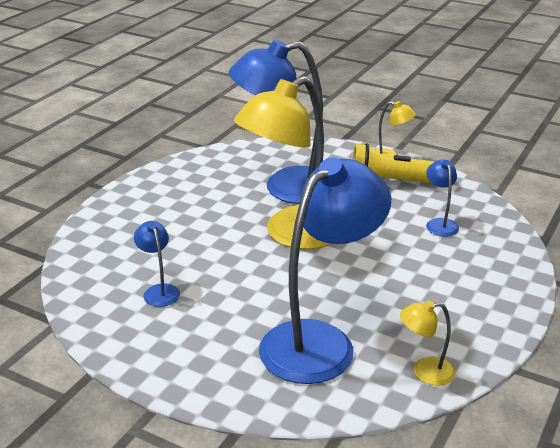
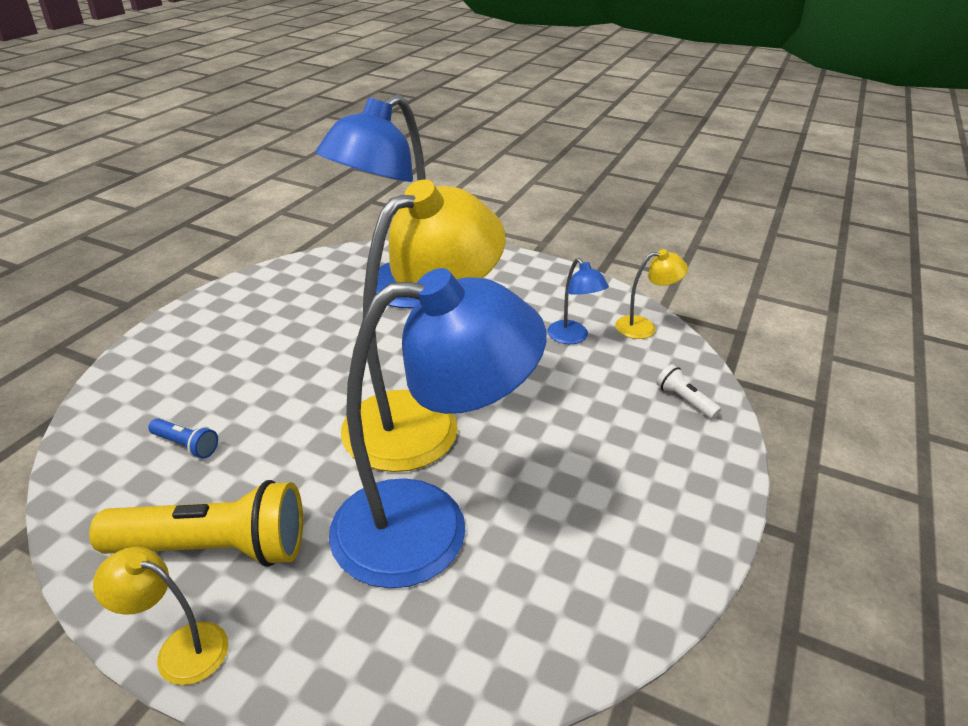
camera: 175 degrees right, 5 degrees up
(99, 242) = (684, 400): none -> white flashlight
(425, 372) = (306, 272): yellow lamp -> yellow lamp (644, 327)
(439, 224) = (186, 445): blue lamp -> blue flashlight

